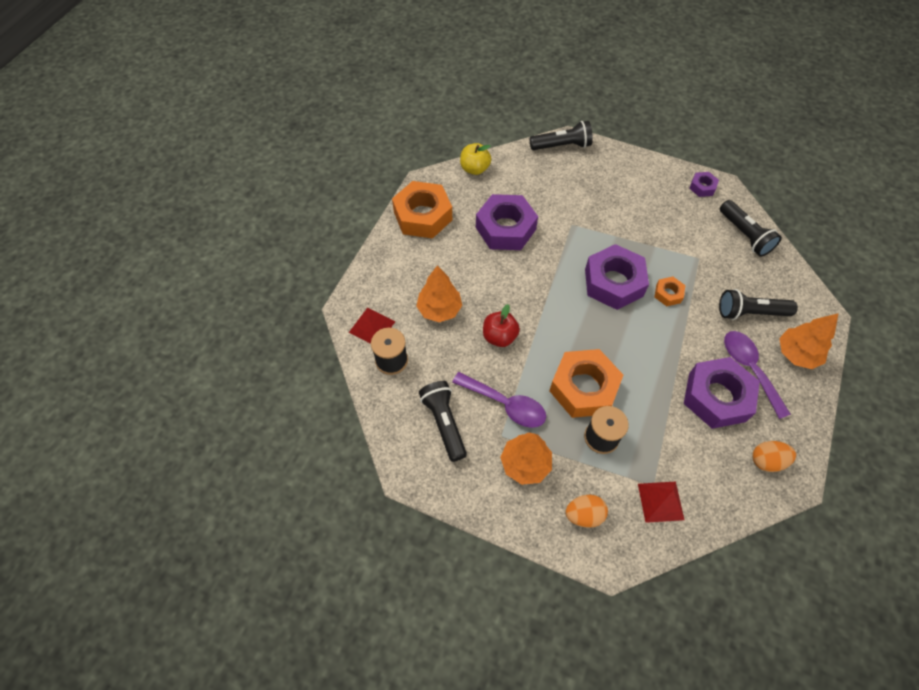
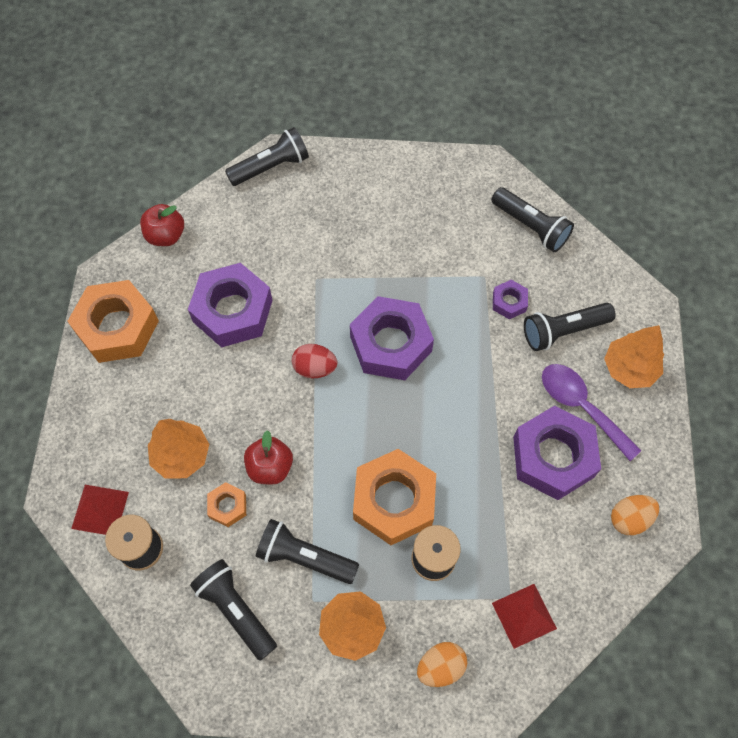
camera: 20 degrees left, 5 degrees up
(475, 169) = (166, 236): yellow apple -> red apple
(505, 404) = (304, 557): purple spoon -> black flashlight
(552, 282) = (315, 368): none -> red egg
(668, 294) = (461, 338): orange nut -> orange nut (227, 506)
(702, 187) = (463, 174): purple nut -> purple nut (509, 302)

